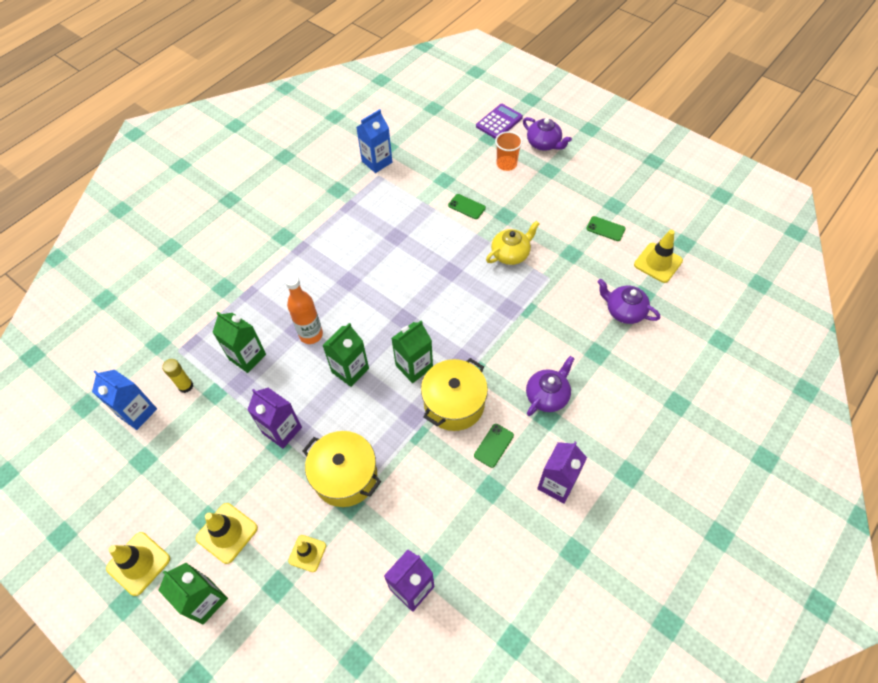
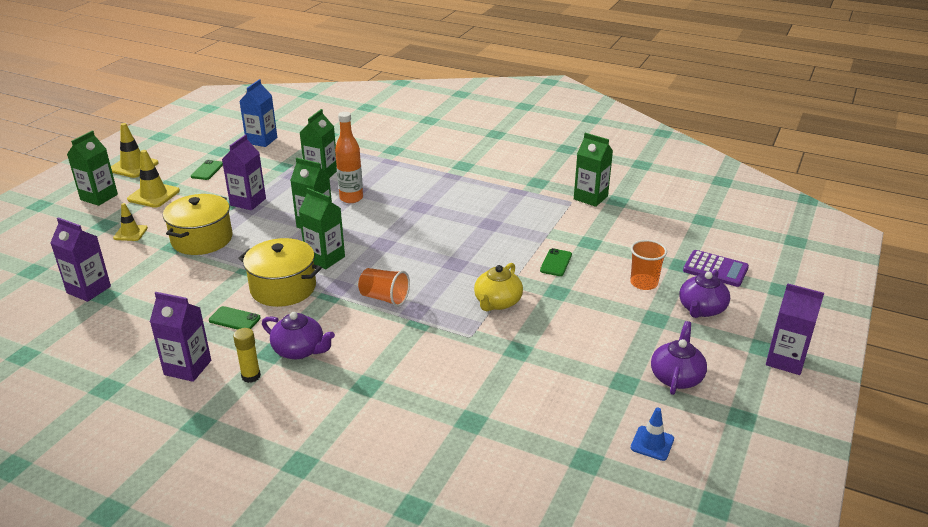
camera: 75 degrees right, 25 degrees down
(185, 386) = (288, 154): yellow glue stick -> yellow glue stick (251, 376)
(377, 162) = (590, 198): blue carton -> green carton
(487, 327) = (384, 298): none -> orange cup
(511, 254) = (497, 302): yellow teapot -> yellow teapot turned 75 degrees clockwise
(604, 123) = (785, 360): none -> purple carton
(605, 229) = (575, 377): green phone -> green phone (207, 170)
(624, 311) = (438, 404): purple teapot -> purple teapot (676, 377)
(658, 263) = (535, 433): yellow traffic cone -> none
(671, 207) = (652, 443): none -> blue traffic cone

